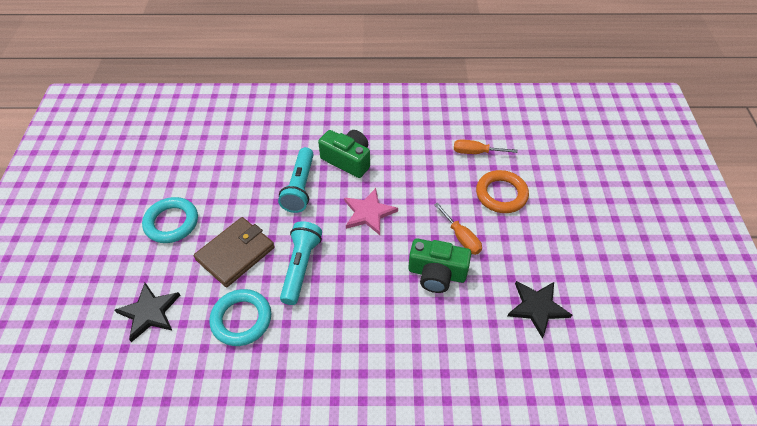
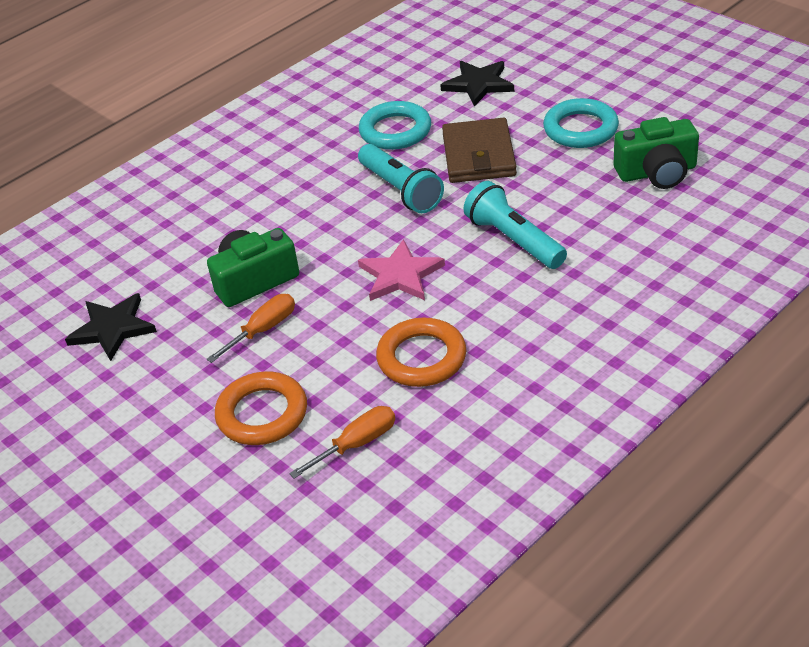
camera: 140 degrees right, 10 degrees down
(348, 160) = (508, 304): green camera -> green camera (657, 172)
(410, 166) = (421, 358): none -> orange ring
(461, 237) = (263, 330): orange screwdriver -> orange screwdriver turned 120 degrees clockwise

